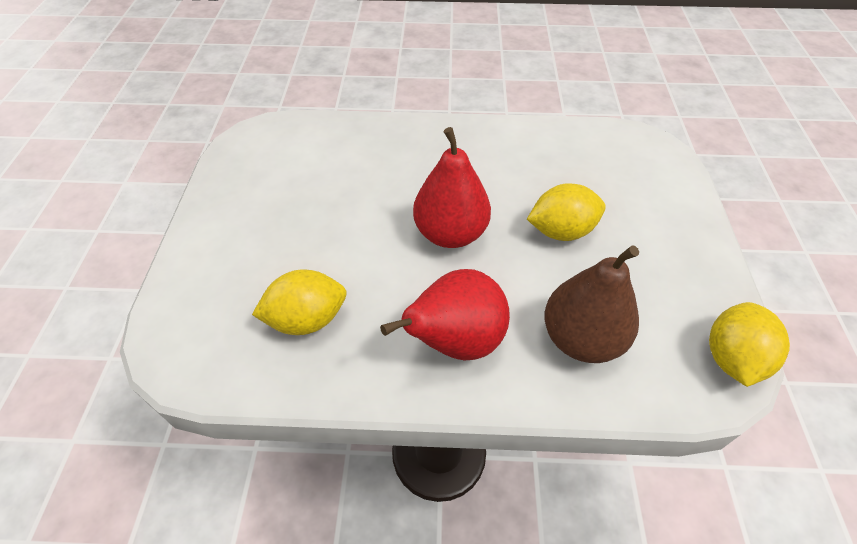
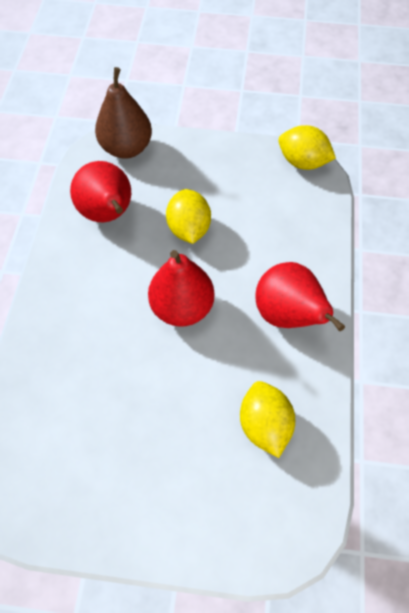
camera: 85 degrees left, 10 degrees up
(559, 161) = (108, 214): none -> red pear
(581, 338) = (287, 237): brown pear -> brown pear (126, 148)

